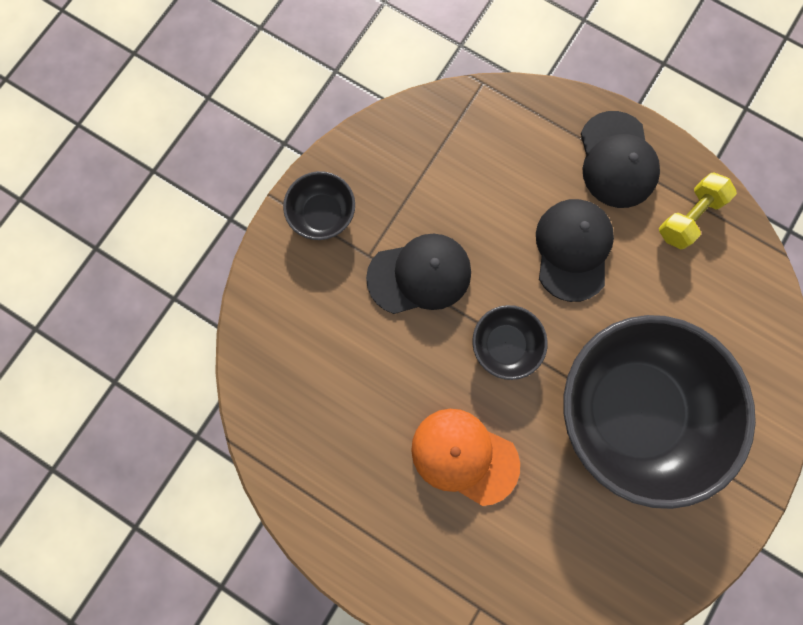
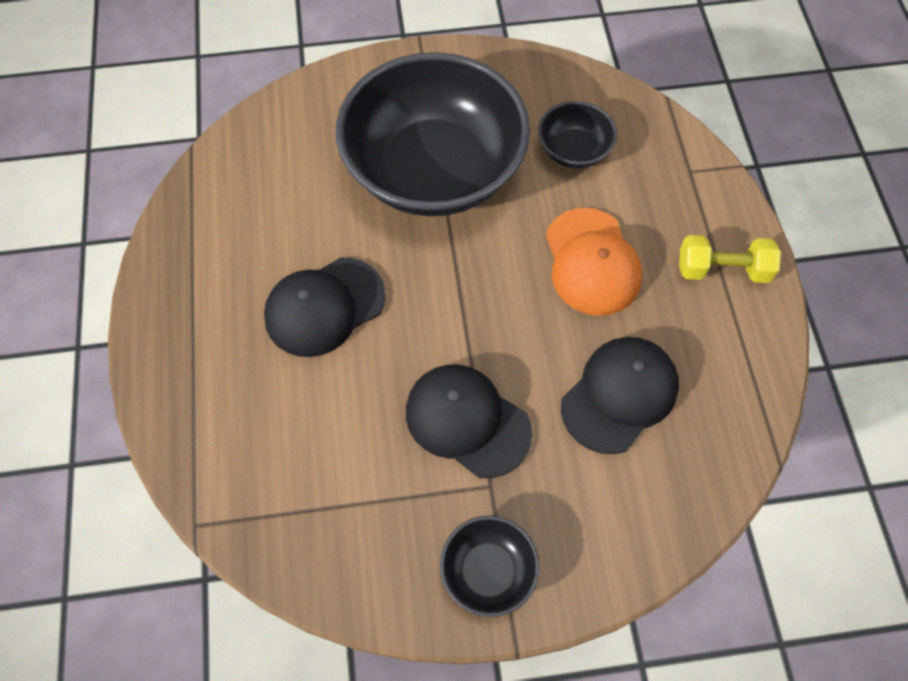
camera: 130 degrees left, 15 degrees down
(505, 345) = (467, 299): black bowl -> black bowl (573, 150)
(617, 160) = (194, 331): black cap -> black cap (619, 395)
(688, 217) = (211, 236): yellow dumbbell -> yellow dumbbell (722, 270)

